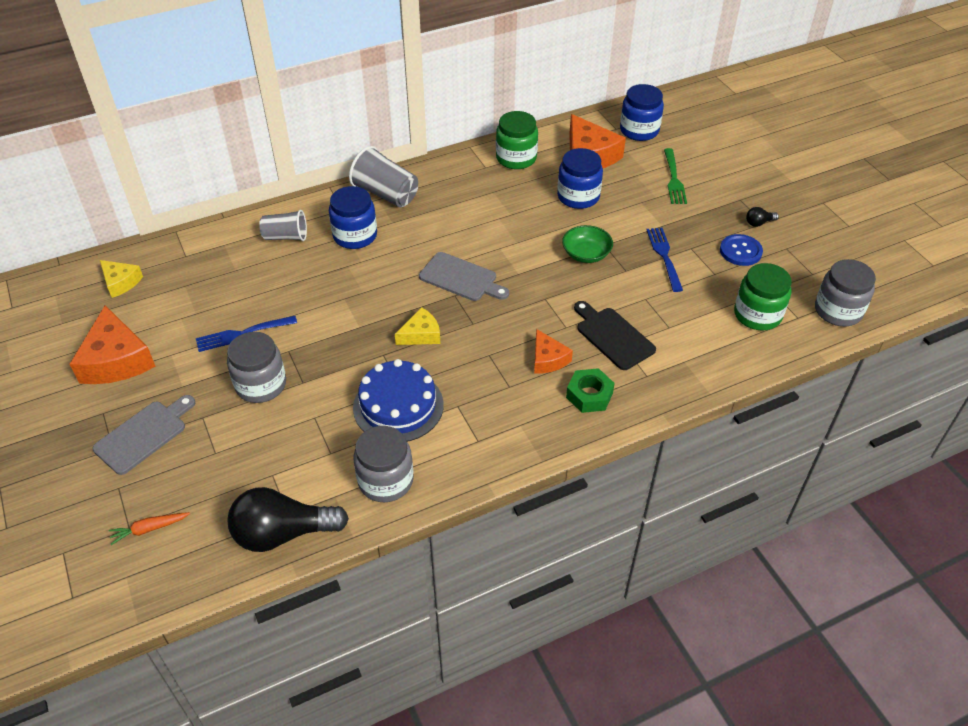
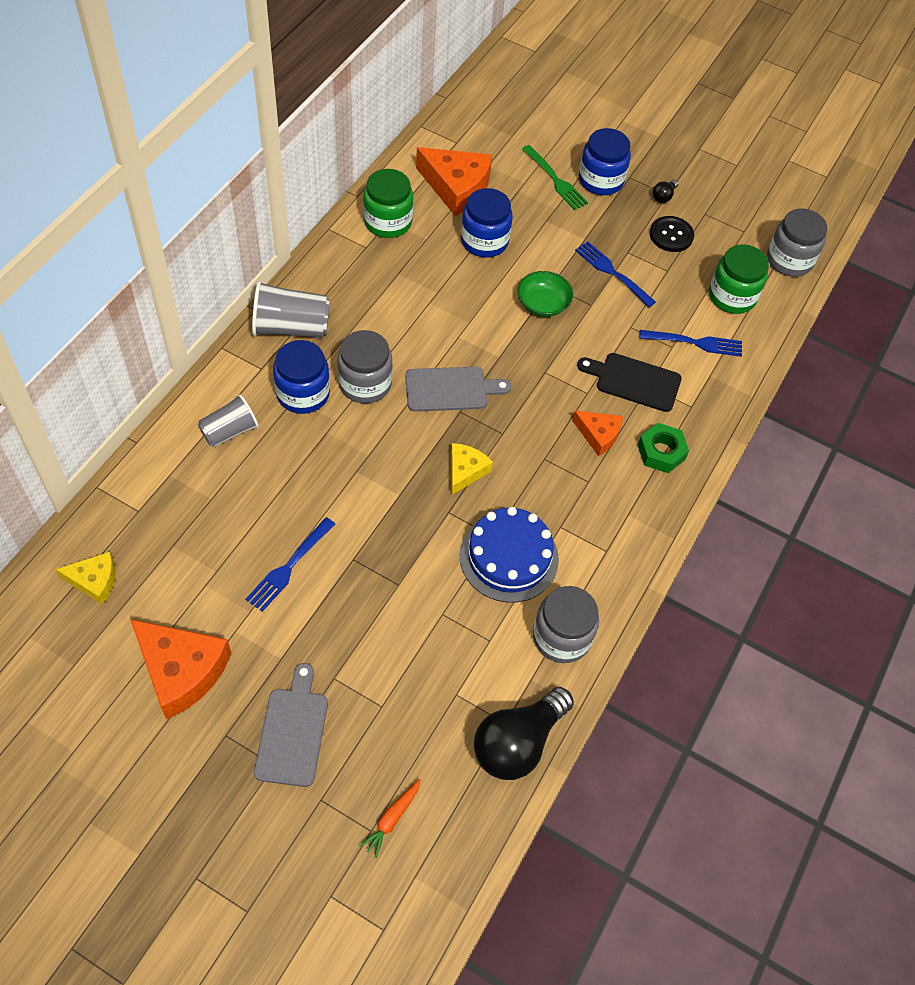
camera: 40 degrees left, 10 degrees up
(261, 385) = (360, 610): grey jar -> grey jar (365, 383)
(639, 130) = (480, 135): blue jar -> blue jar (601, 180)
(691, 332) = (694, 343): none -> blue fork
(740, 251) = (671, 235): blue button -> black button

